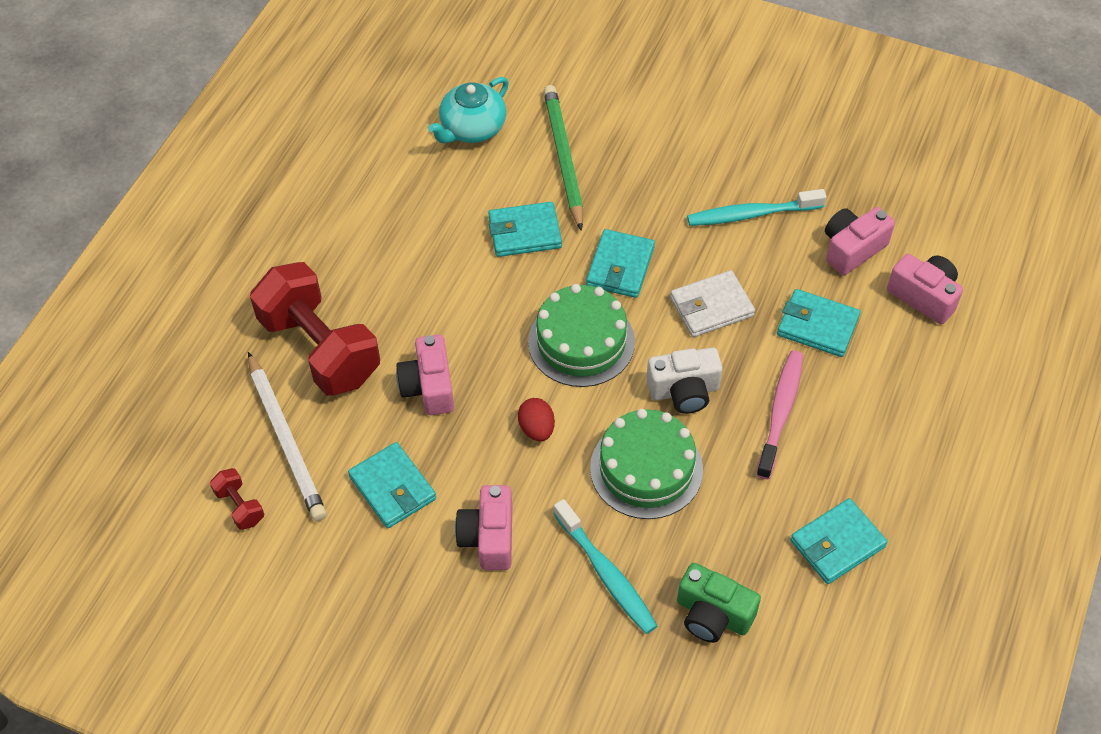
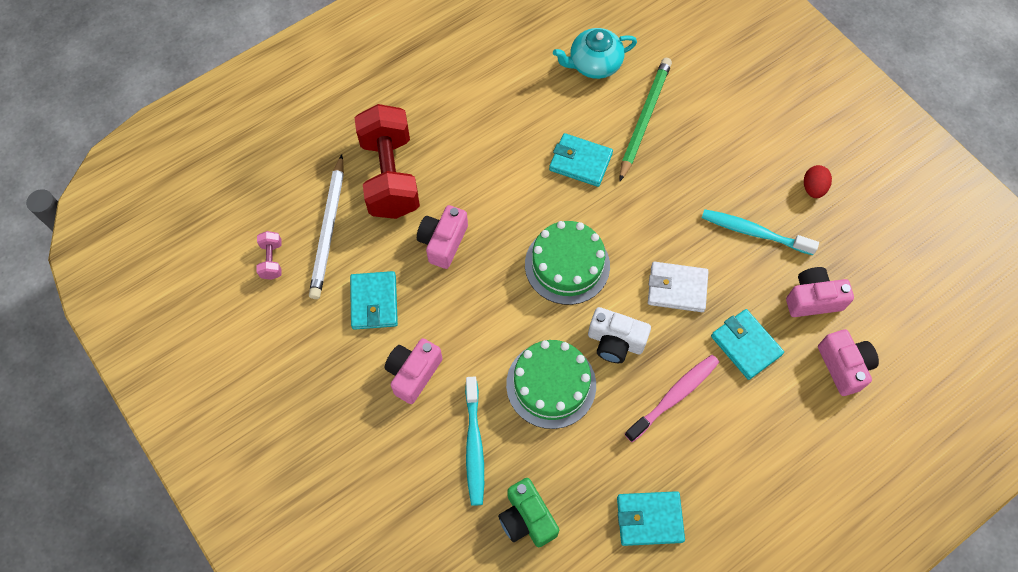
camera: 30 degrees right, 10 degrees up
(240, 506) = (272, 260): red dumbbell -> pink dumbbell
(537, 429) = (495, 313): red egg -> red egg (813, 188)
(620, 267) = (631, 223): turquoise wallet -> none

